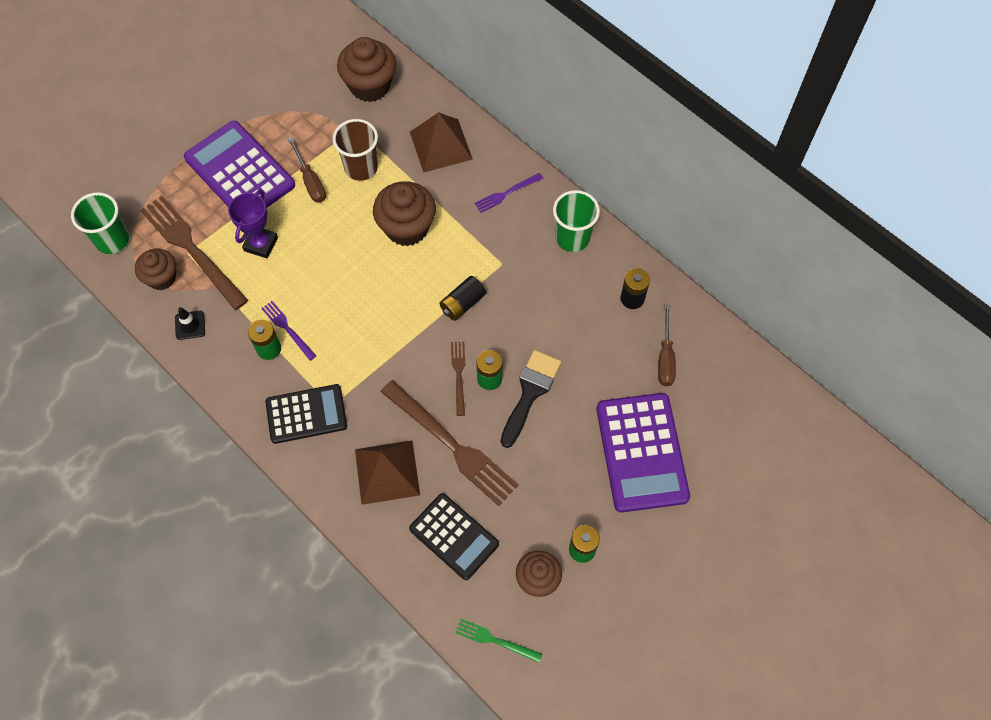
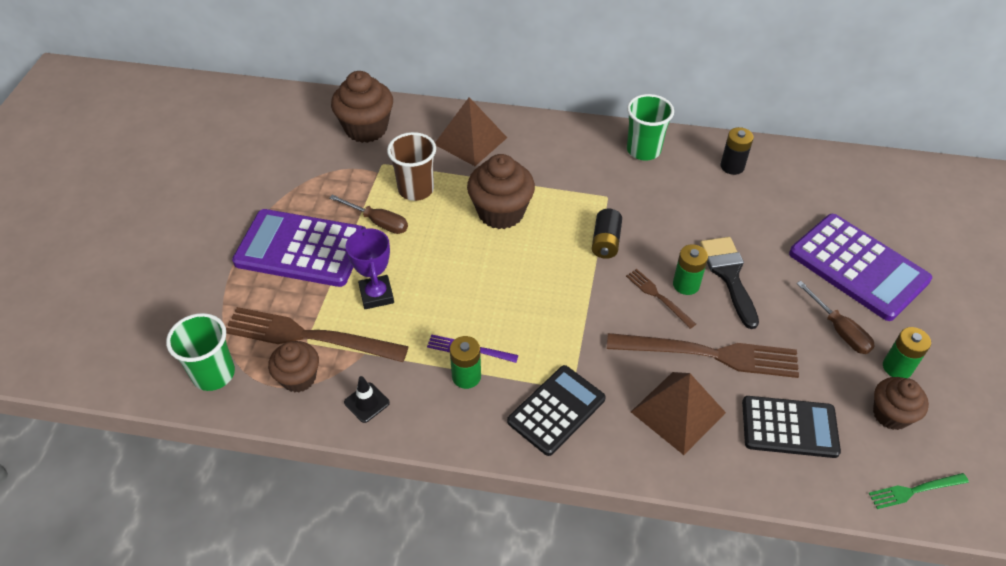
camera: 35 degrees left, 15 degrees down
(507, 193) = (559, 146): purple fork -> none
(665, 358) = (800, 192): brown screwdriver -> brown screwdriver (839, 330)

